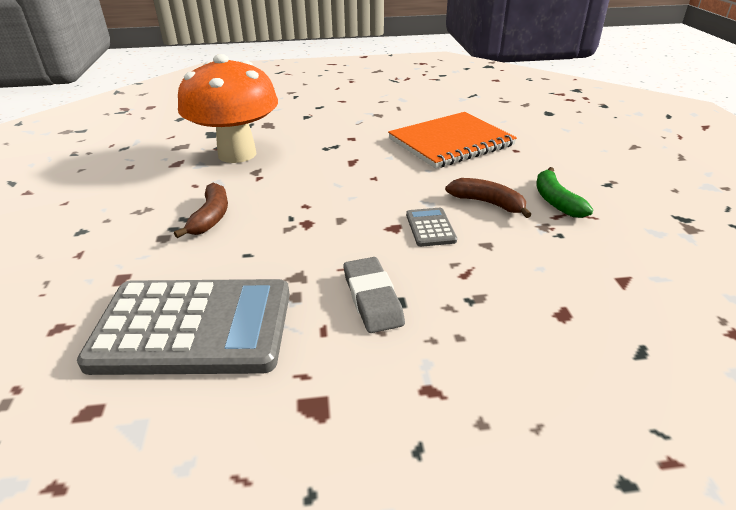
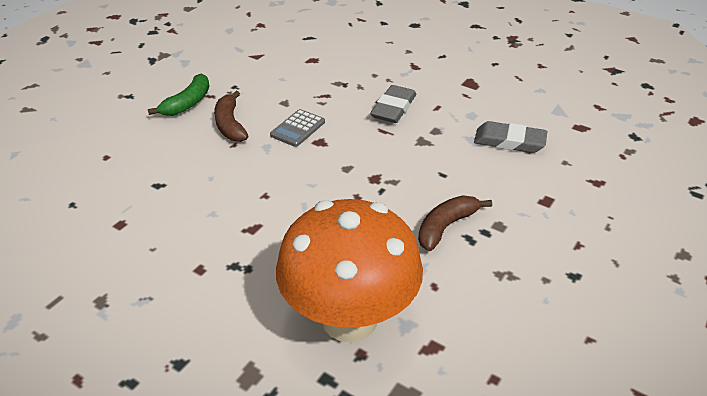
camera: 140 degrees left, 5 degrees up
(193, 328) = (509, 141): grey calculator -> grey eraser
(450, 142) = (130, 198): orange notebook -> none

